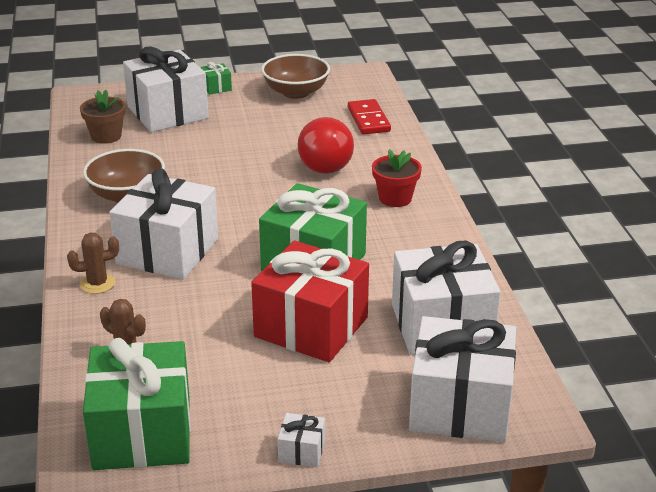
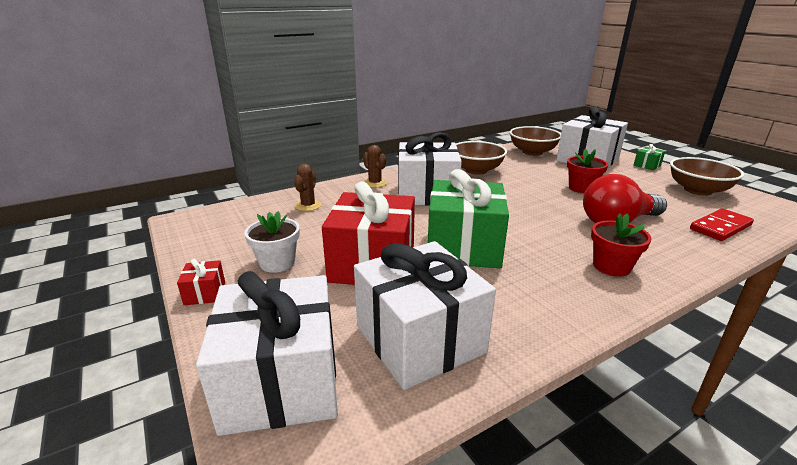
camera: 70 degrees right, 5 degrees down
(106, 136) = (532, 152): brown flower pot -> brown bowl
(142, 433) = (225, 228): green gift -> none
(239, 148) = (581, 188): none -> red flower pot
(267, 393) = (277, 263): none -> white flower pot
(301, 451) = (205, 293): white gift -> red gift

